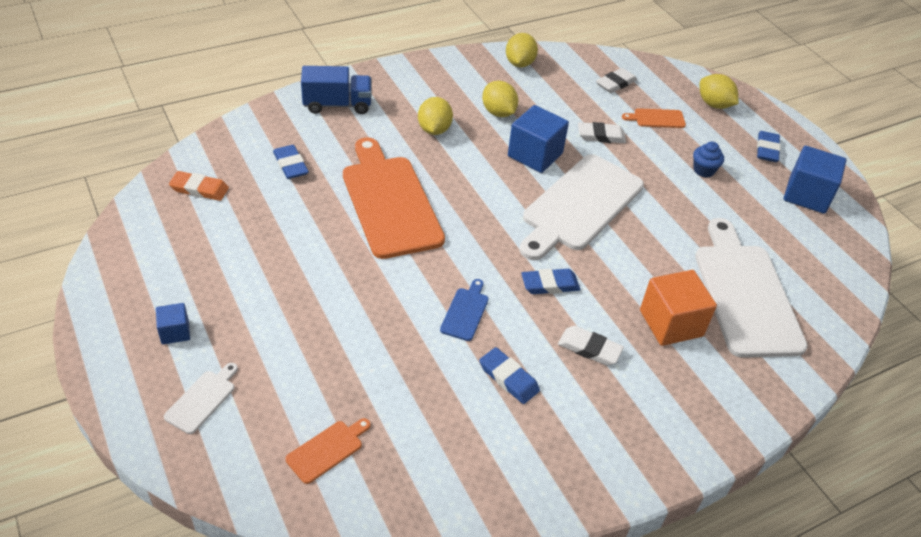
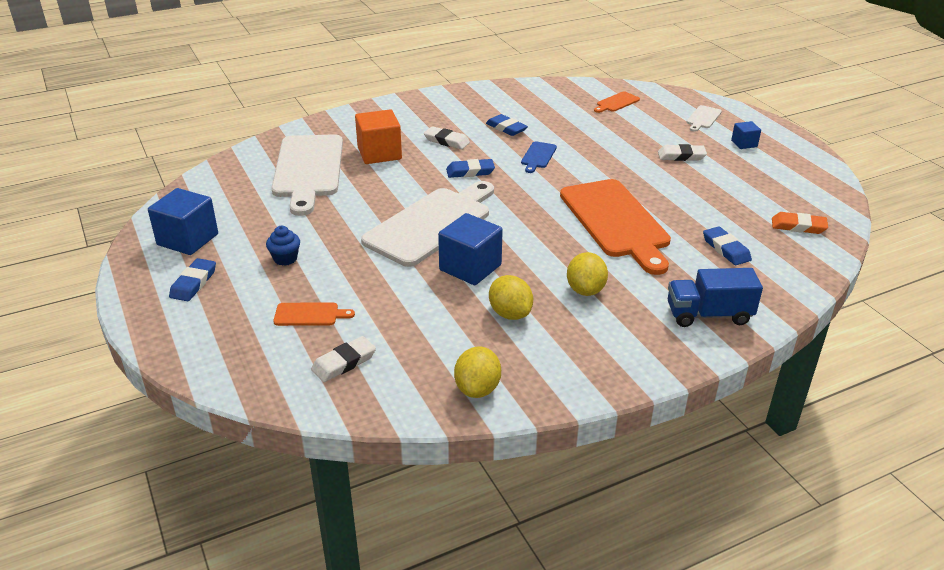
camera: 175 degrees left, 10 degrees down
(601, 136) = (388, 291): white eraser -> white eraser (681, 156)
(714, 104) = (220, 337): yellow lemon -> none

